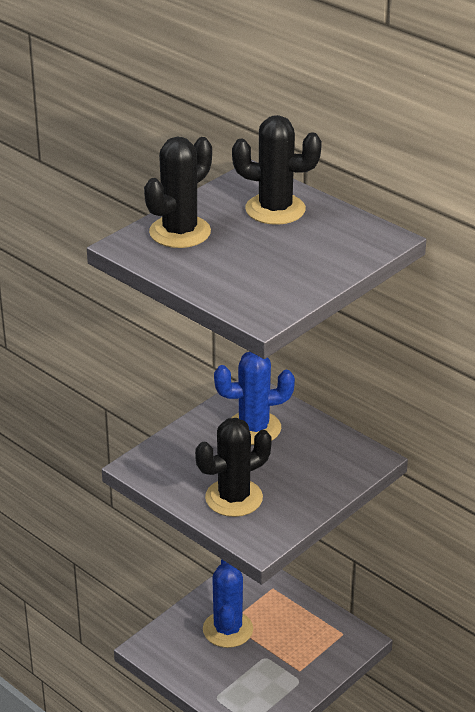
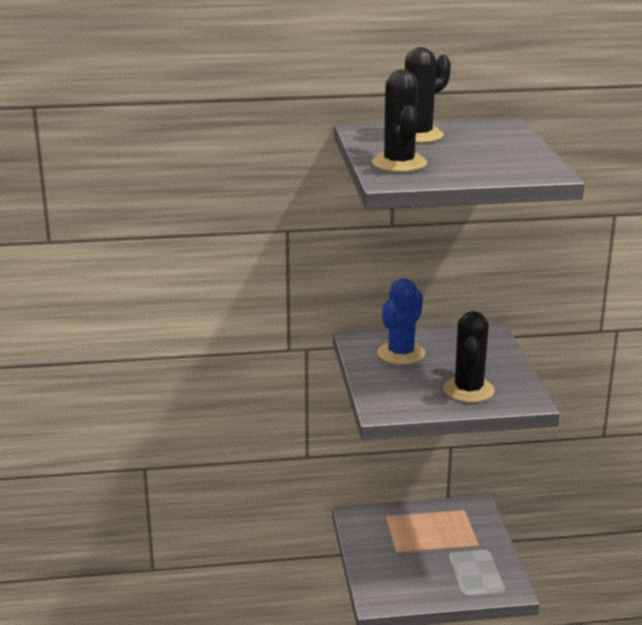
camera: 50 degrees left, 10 degrees down
(227, 629) = (402, 555): blue cactus -> none

